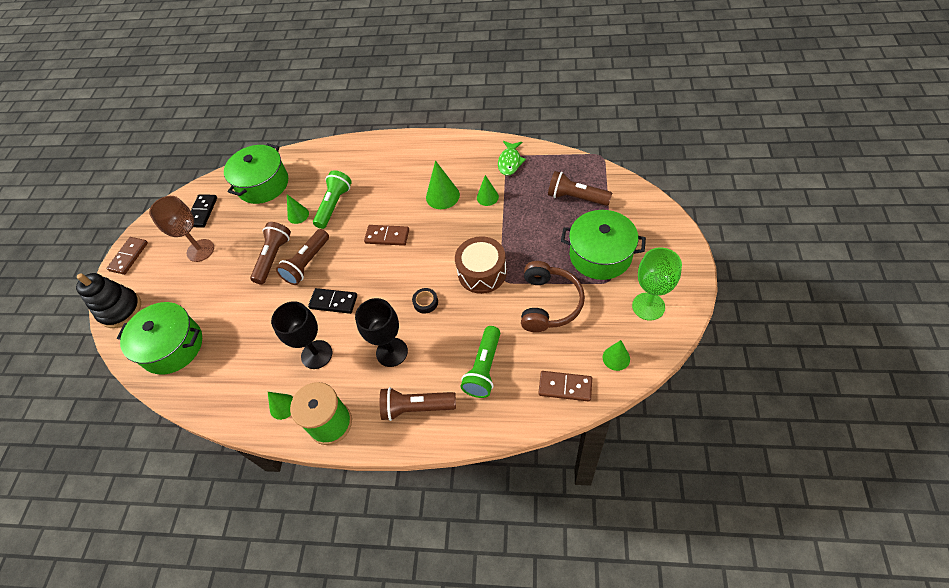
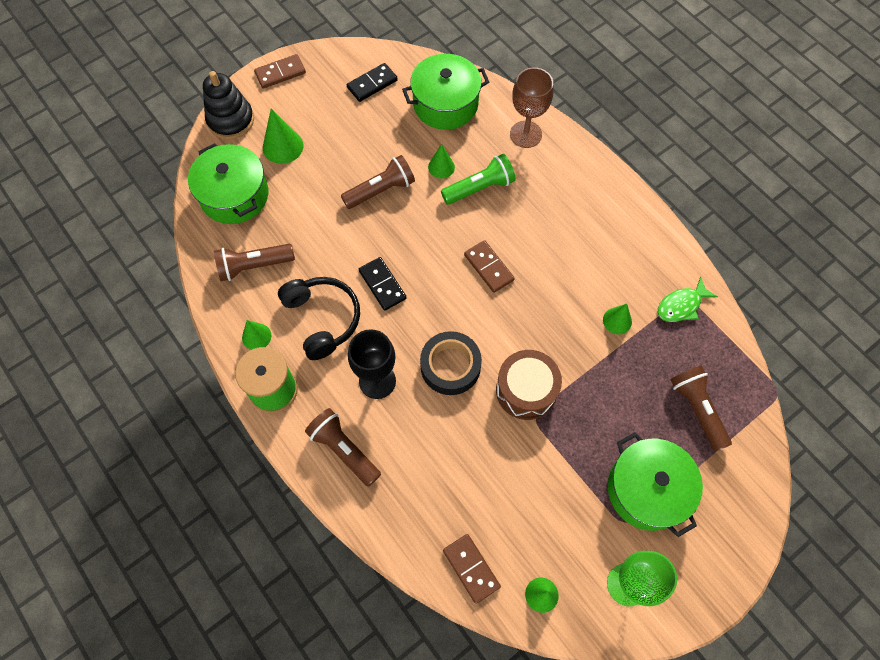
camera: 40 degrees right, 10 degrees up
(200, 250) = (335, 123): brown goblet -> brown goblet (525, 134)
(307, 263) = (400, 225): brown flashlight -> brown flashlight (254, 266)
(316, 354) = (323, 319): black goblet -> black headphones
(425, 302) = (450, 366): black tape -> black tape, size x2.00
(442, 196) = (579, 276): green cone -> green cone (283, 146)
(484, 368) = (429, 477): green flashlight -> none
(549, 303) = (547, 483): brown headphones -> none

